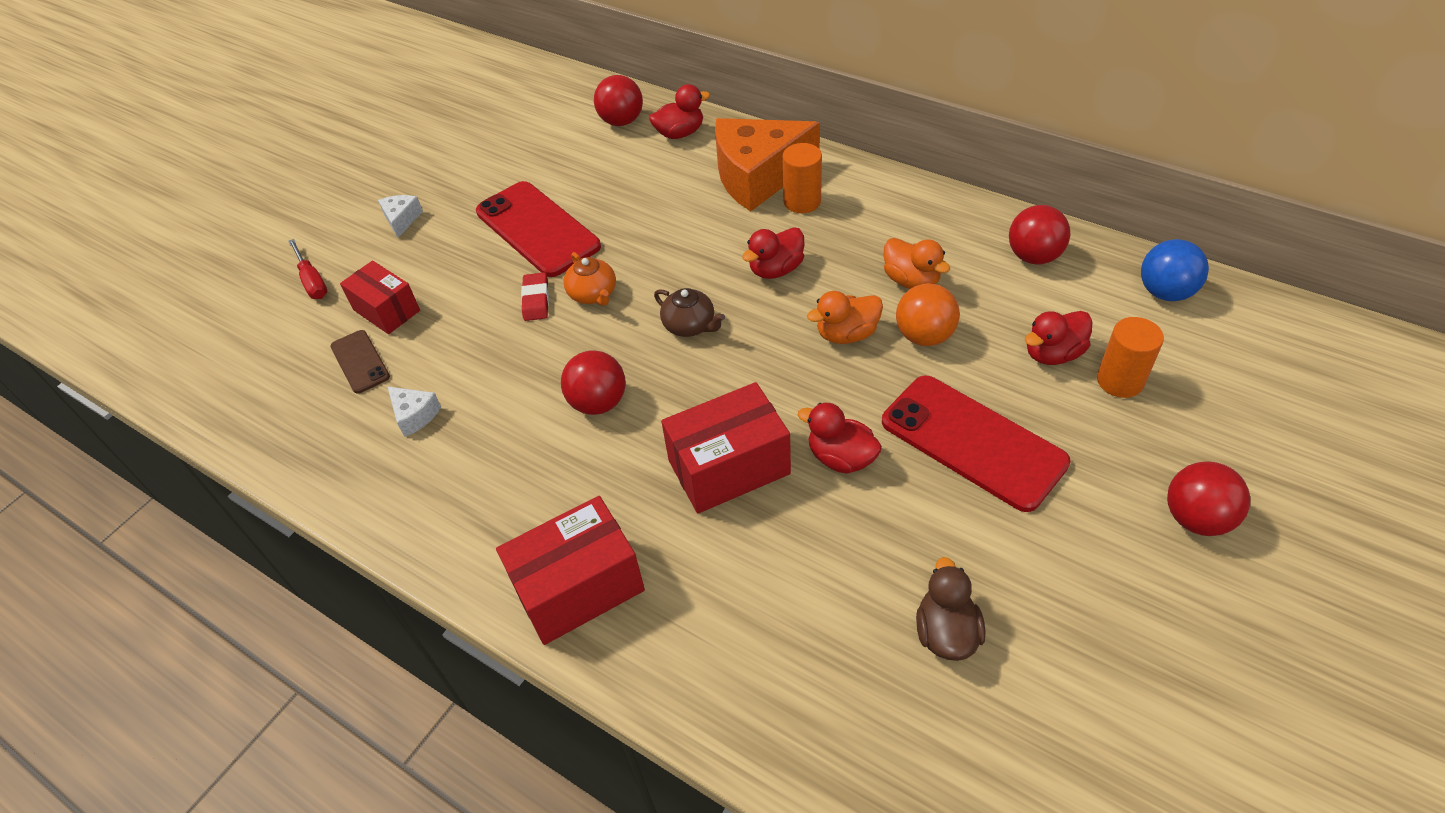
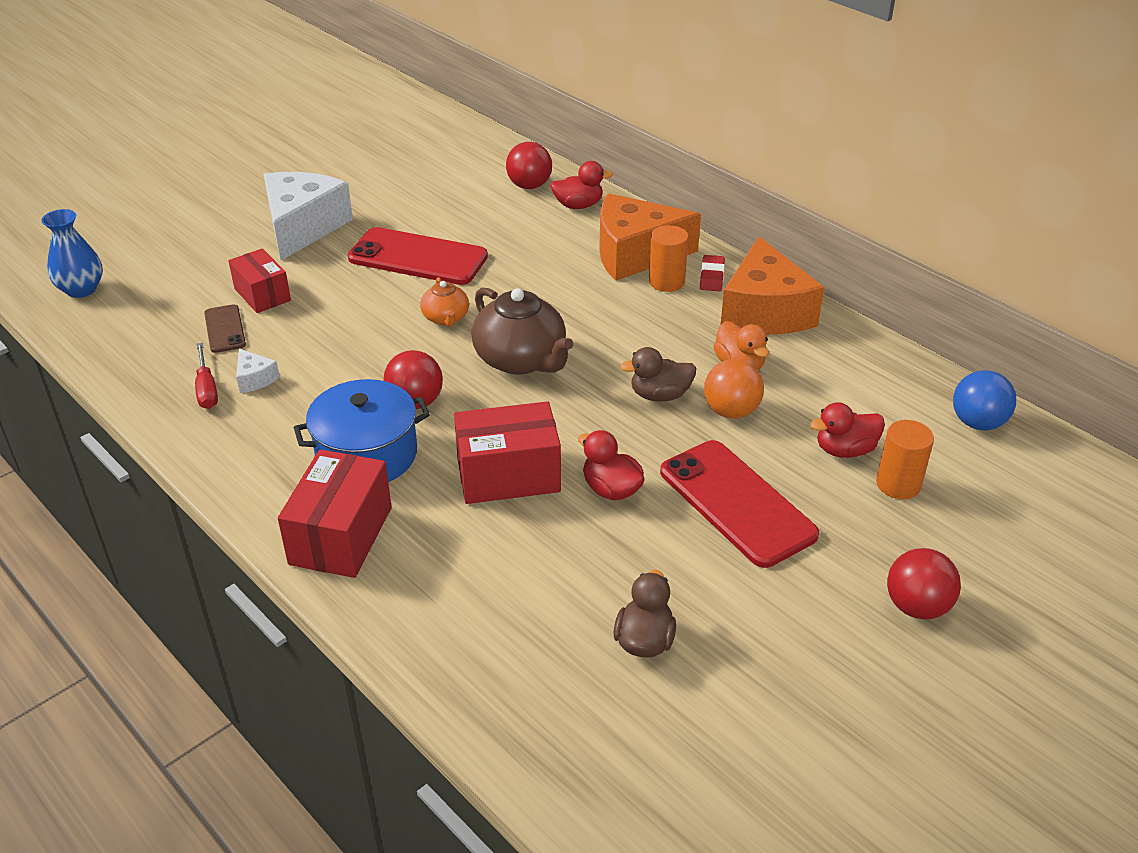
camera: 10 degrees right, 10 degrees down
(182, 349) = (81, 289): none -> blue vase
(312, 281) = (208, 260): red screwdriver -> red screwdriver (207, 389)
(402, 220) = (303, 227): white cheese -> white cheese, size x2.42
(536, 300) = (394, 312): red eraser -> red eraser (712, 276)
(537, 229) = (418, 258): red phone -> red phone turned 45 degrees counterclockwise
(570, 479) = (367, 454): none -> blue pot
(578, 587) = (341, 535): red box -> red box turned 60 degrees counterclockwise
(690, 325) = (521, 360): brown teapot -> brown teapot, size x1.84
(776, 269) = (618, 331): red duck -> none
(846, 334) = (660, 395): orange duck -> brown duck
(911, 214) = (764, 312): none -> orange cheese
(1033, 256) = (864, 369): red ball -> none

